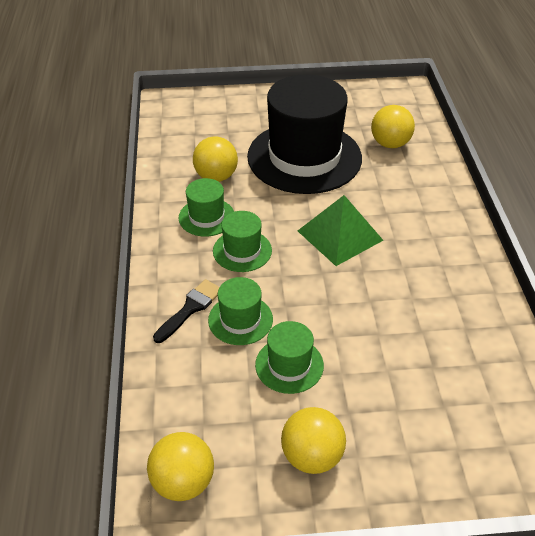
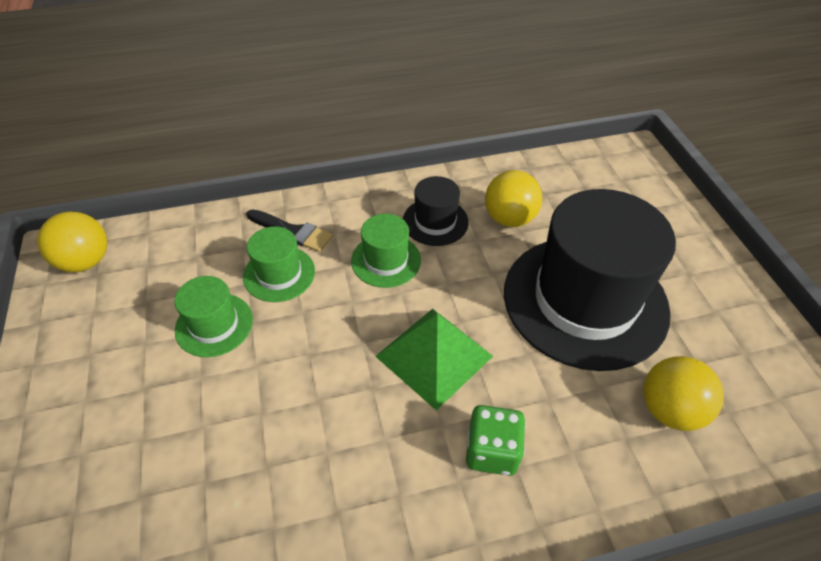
camera: 80 degrees right, 5 degrees up
(206, 217) = (435, 221): green hat -> black hat
(312, 456) = (93, 357): yellow ball -> none
(414, 219) = (491, 451): none -> green dice

